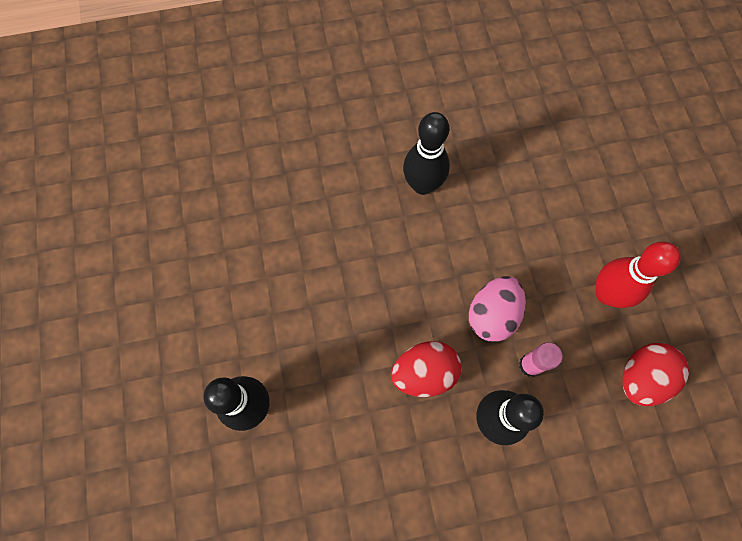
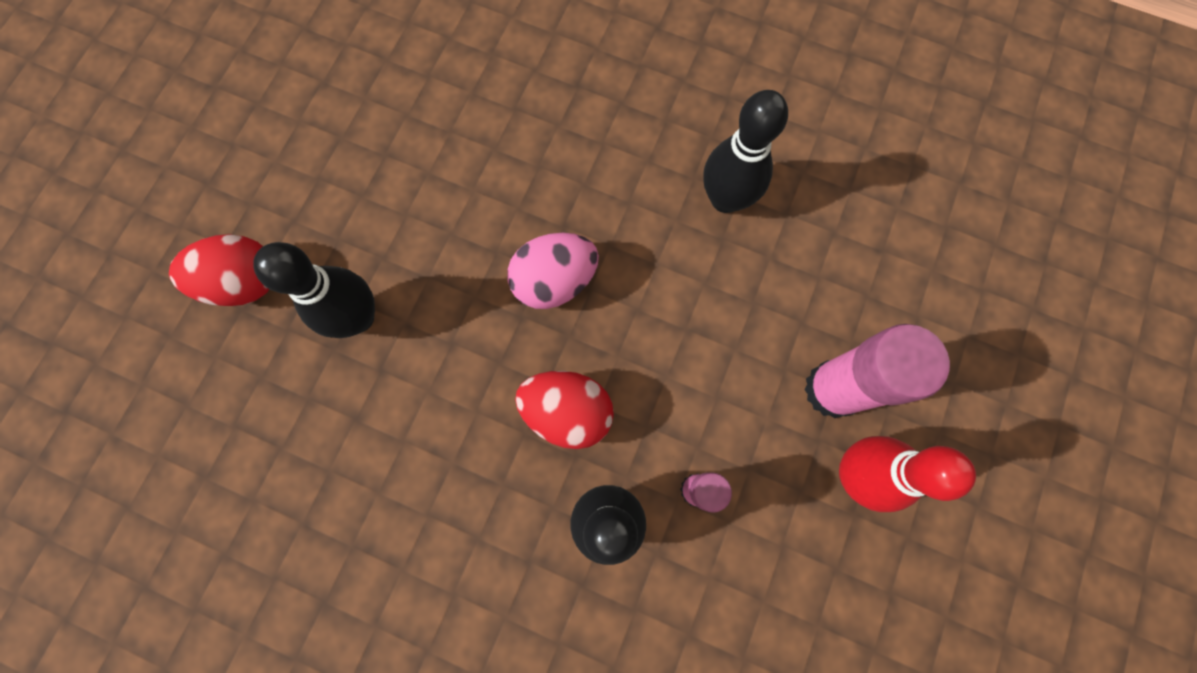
camera: 35 degrees right, 5 degrees up
(492, 315) = (695, 402): pink egg -> pink egg (555, 281)
(560, 255) = (832, 390): none -> pink glue stick
(641, 378) = (821, 601): red egg -> red egg (245, 282)

